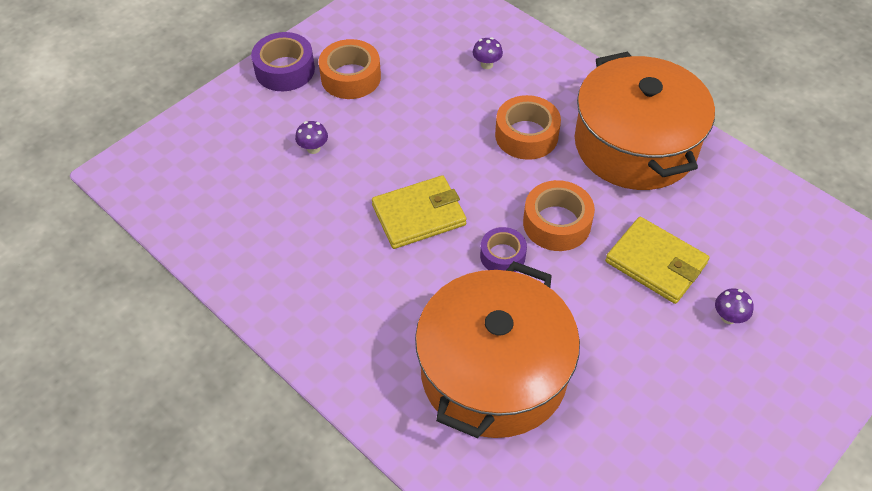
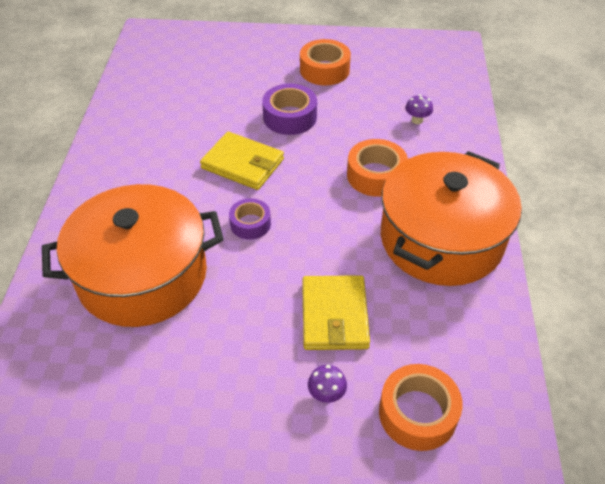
camera: 50 degrees right, 5 degrees down
(285, 70) = (296, 42): purple tape -> purple tape (290, 117)
(313, 148) = (246, 89): purple mushroom -> none
(556, 223) = (311, 236): orange tape -> orange tape (417, 413)

